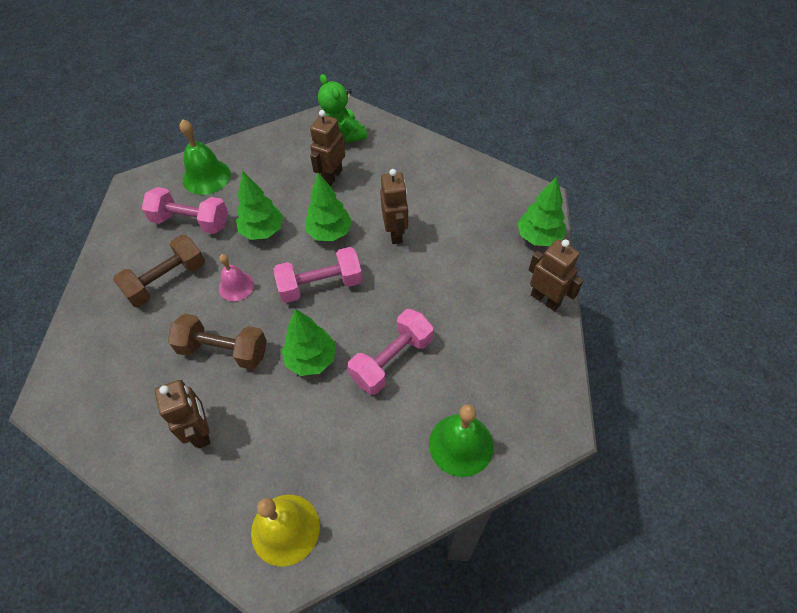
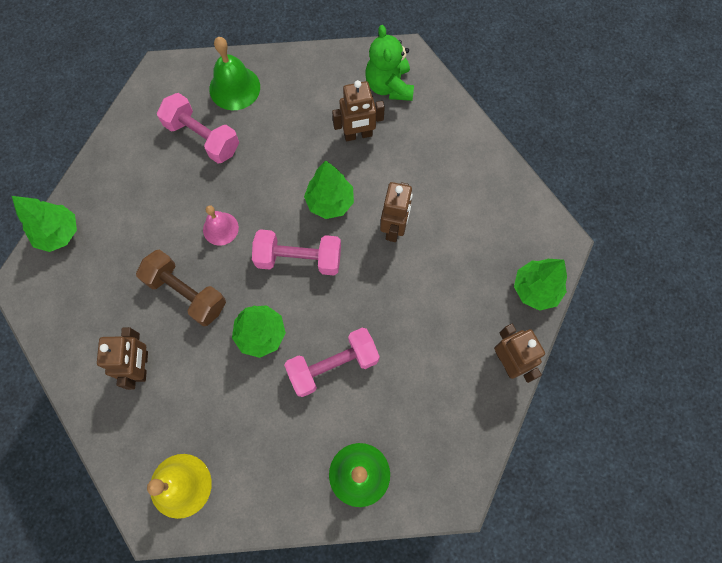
camera: 20 degrees right, 15 degrees up
(167, 281) = (159, 197): brown dumbbell -> none
(263, 231) = (266, 175): green tree -> green tree (59, 233)
(332, 176) = (358, 135): brown robot -> brown robot turned 150 degrees counterclockwise

